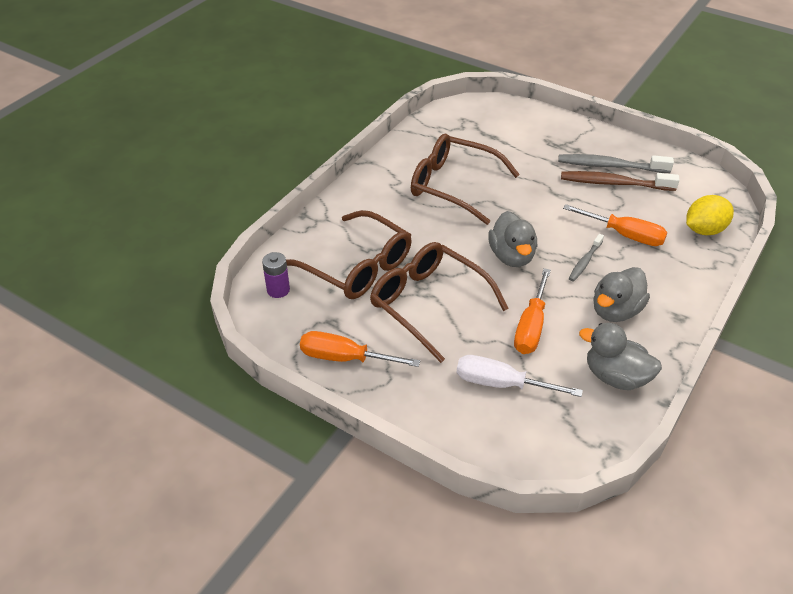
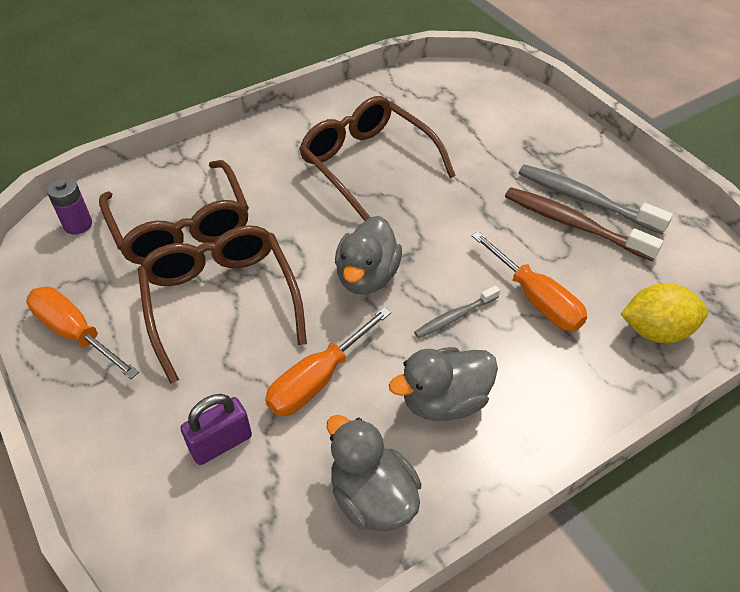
camera: 25 degrees right, 5 degrees up
(502, 384) = (221, 443): white screwdriver -> purple padlock

